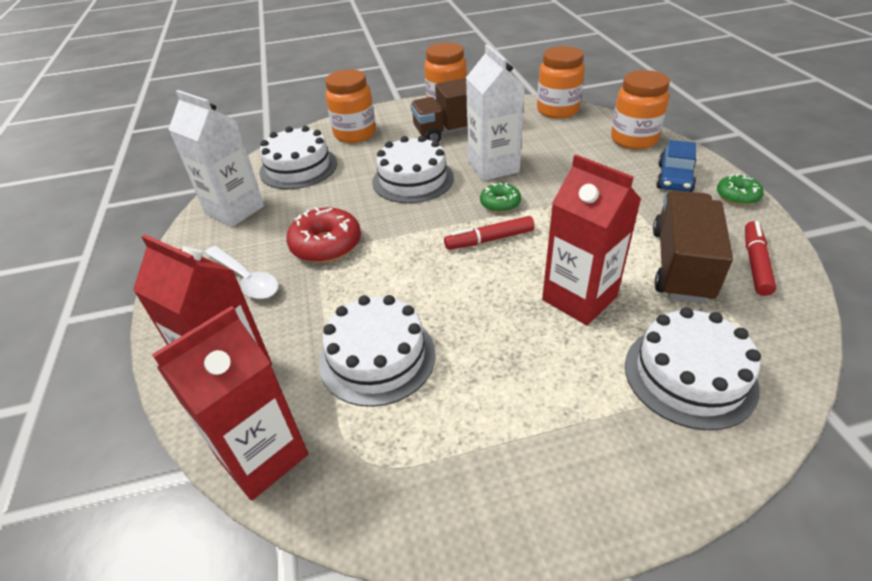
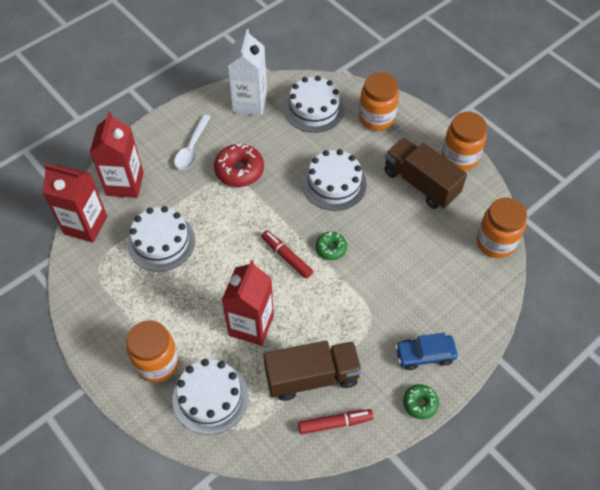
camera: 60 degrees right, 15 degrees up
(493, 167) = (377, 227): white carton -> none
(633, 140) = (473, 313): orange jar -> orange jar (157, 363)

